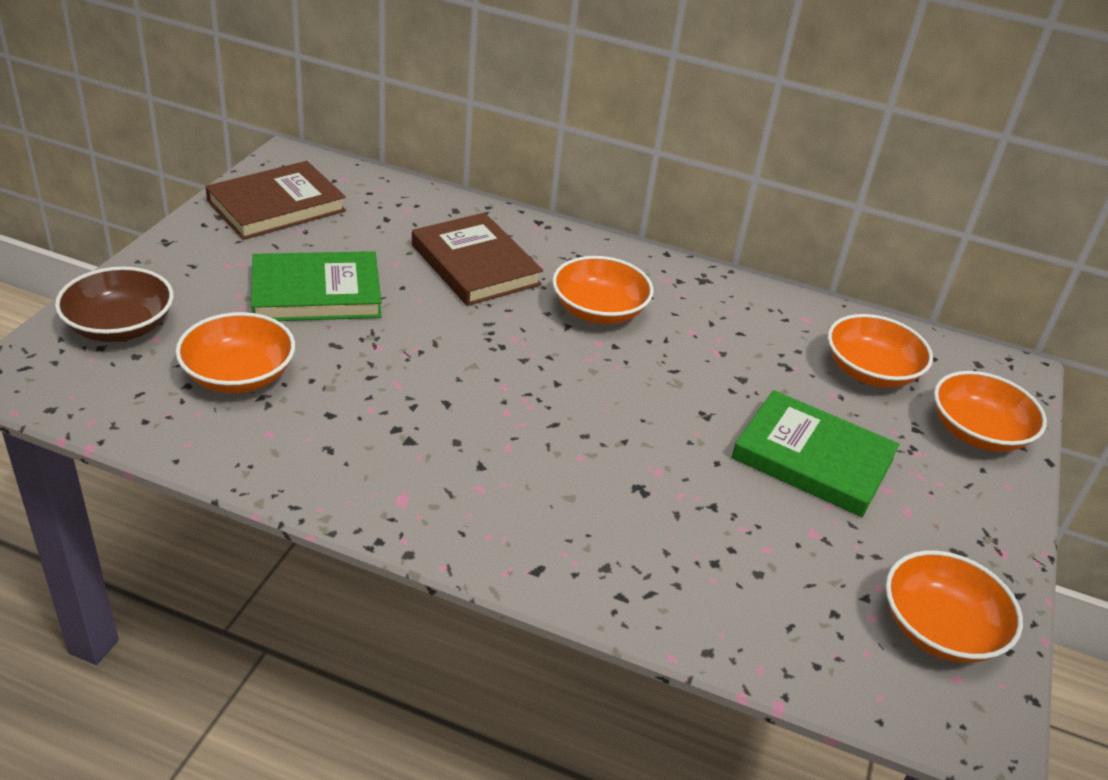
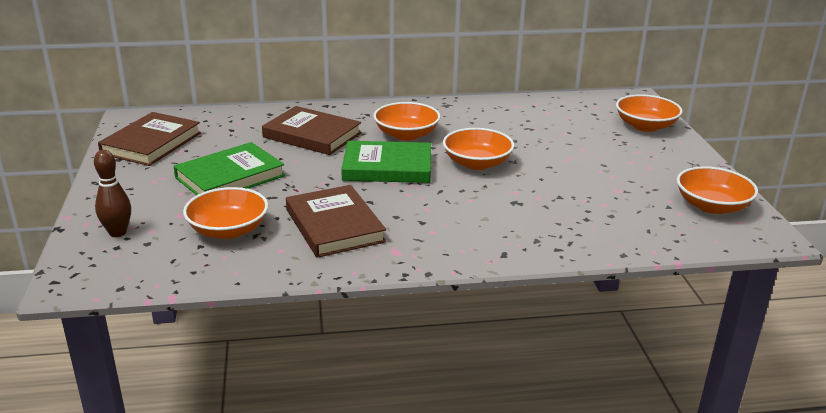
camera: 25 degrees left, 10 degrees down
(120, 326) = (118, 232): brown bowl -> brown bowling pin
(366, 423) = (334, 225): none -> brown book
(812, 459) = (584, 161): green book -> green book (387, 167)
(870, 371) = (571, 118): orange bowl -> orange bowl (477, 163)

